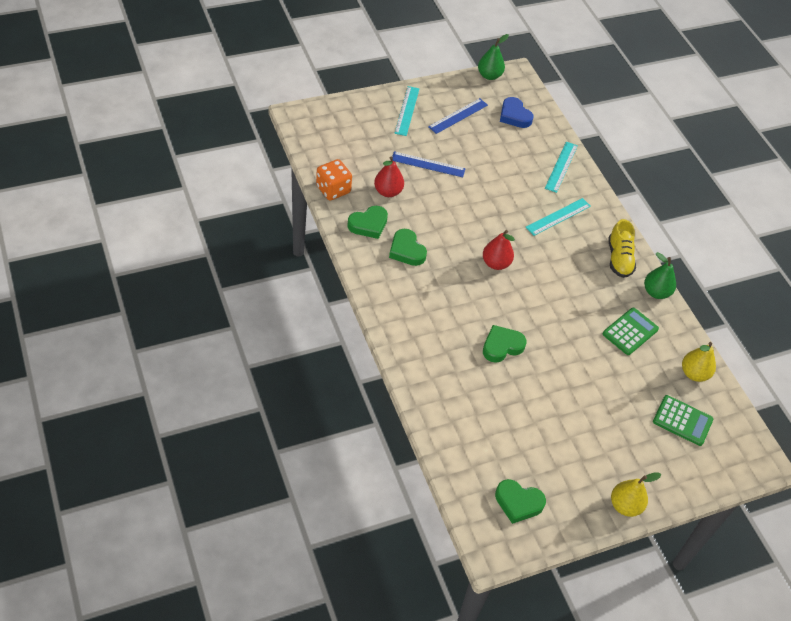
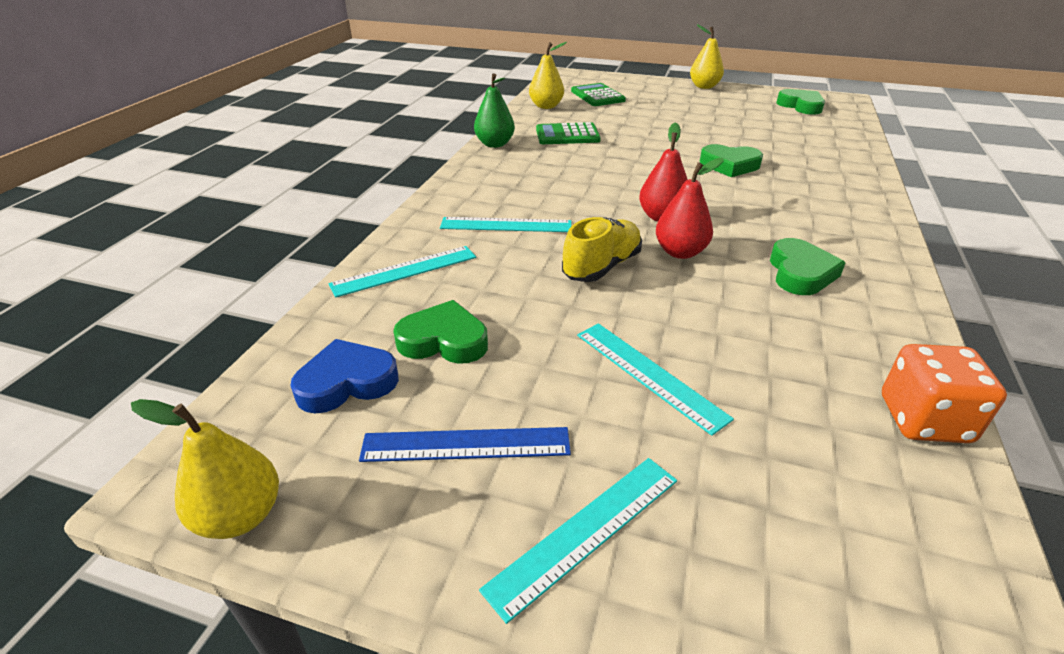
camera: 135 degrees left, 15 degrees down
(368, 224) = (858, 328): green heart -> green heart (444, 340)
(388, 192) = (782, 363): red pear -> red pear (680, 252)
(428, 164) = (649, 374): blue ruler -> turquoise ruler
(489, 75) = (240, 516): green pear -> yellow pear
(514, 116) = (347, 382): blue heart -> blue heart turned 120 degrees counterclockwise
(619, 259) = (491, 172): yellow shoe -> yellow shoe (602, 266)

